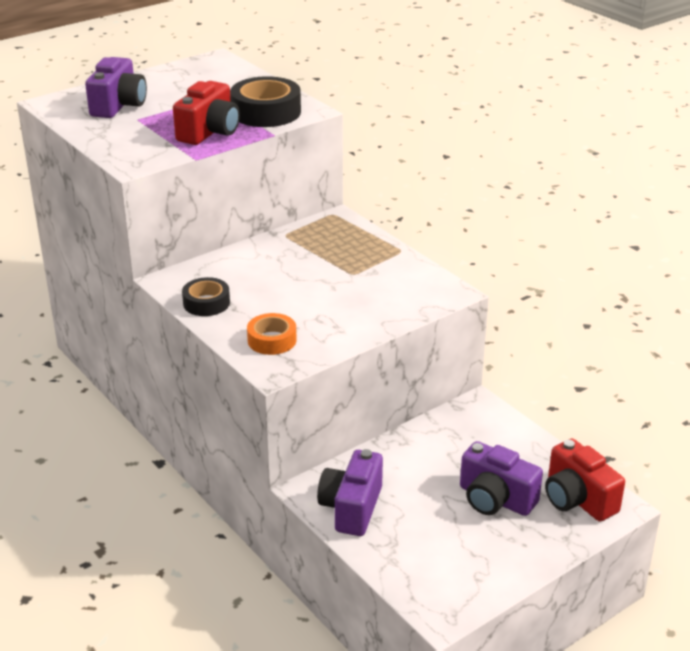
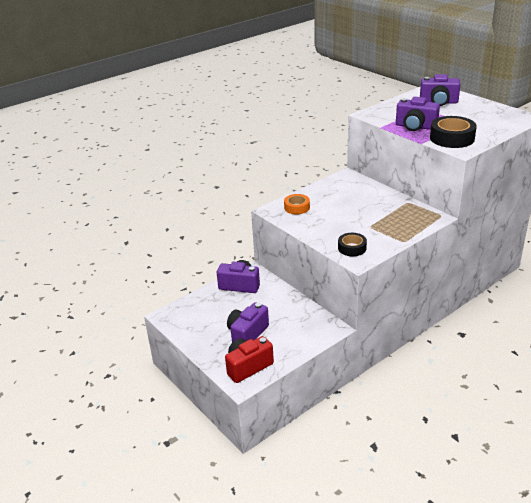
camera: 90 degrees right, 0 degrees up
(206, 303) = (328, 187): black tape -> black tape (352, 248)
(209, 132) = (415, 127): red camera -> purple camera

